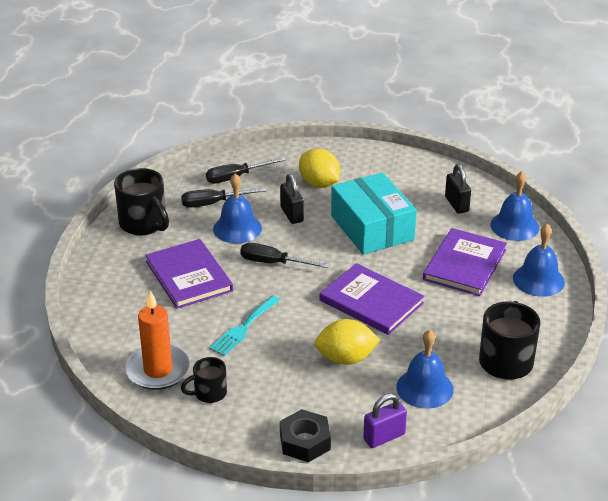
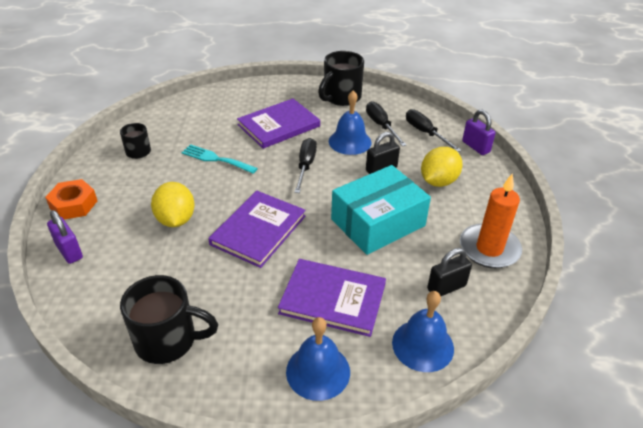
camera: 80 degrees right, 5 degrees up
(158, 370) = (166, 125): orange candle -> orange candle (489, 249)
(269, 152) = (475, 147): none -> purple padlock
(305, 441) = (74, 204): black nut -> orange nut
(424, 388) = (131, 275): blue bell -> none

